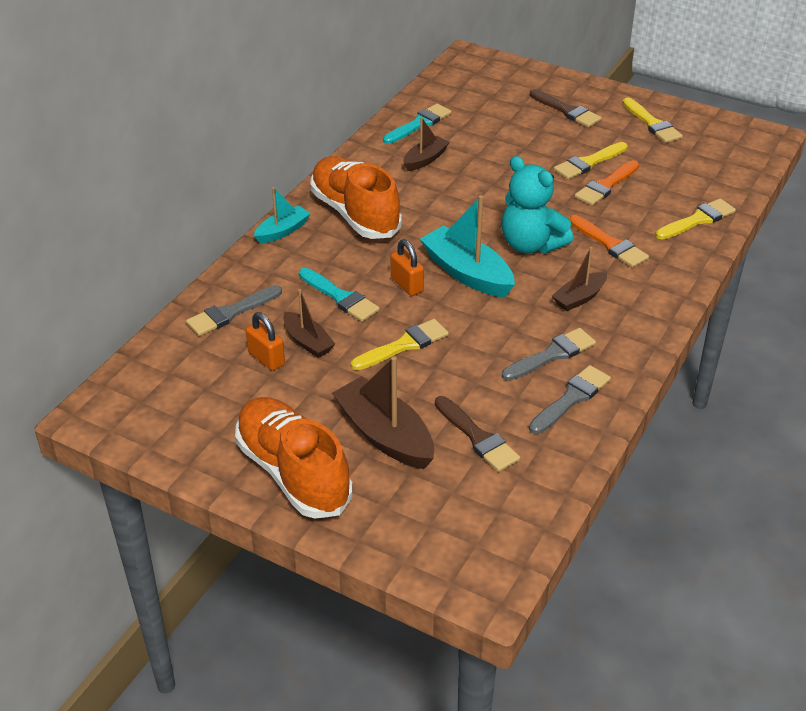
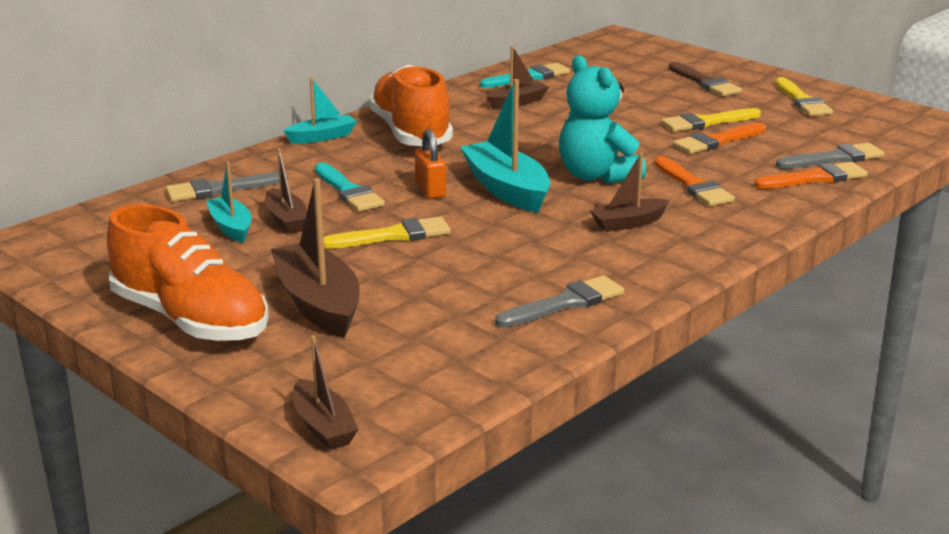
camera: 15 degrees right, 15 degrees down
(266, 358) = (231, 227): orange padlock -> turquoise boat
(293, 472) = (190, 320): orange shoe -> orange shoe turned 150 degrees clockwise
(456, 565) = (323, 426): none -> brown boat
(477, 437) = (427, 320): brown brush -> none
(552, 354) = (565, 264): grey brush -> grey brush (834, 158)
(697, 220) = (815, 178): yellow brush -> orange brush

